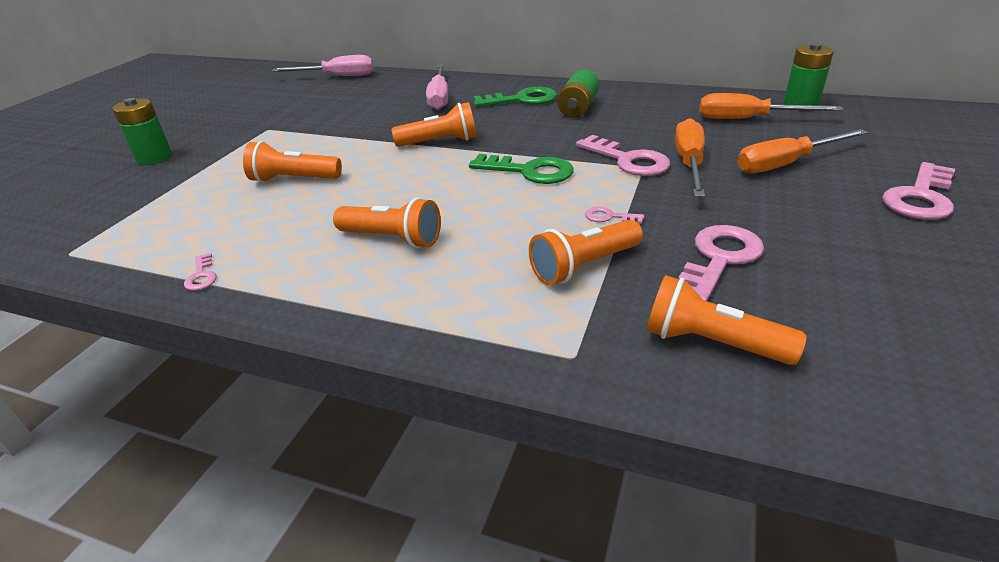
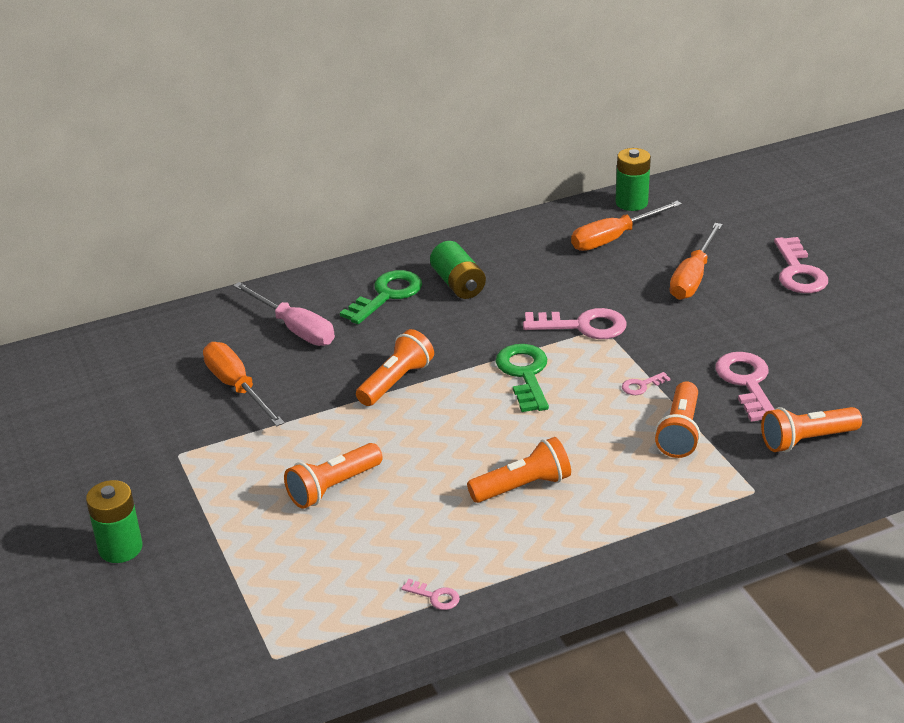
camera: 45 degrees left, 0 degrees up
(337, 76) = (104, 350): pink screwdriver -> none
(529, 171) = (524, 374): green key -> green key turned 75 degrees counterclockwise
(689, 163) = (630, 308): orange screwdriver -> orange screwdriver (237, 387)

